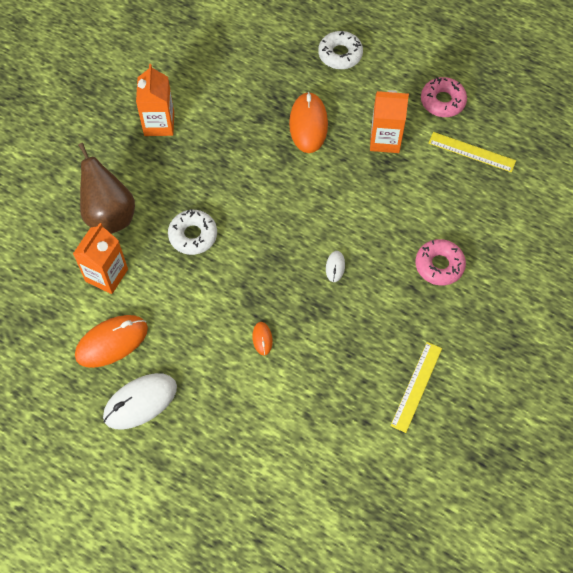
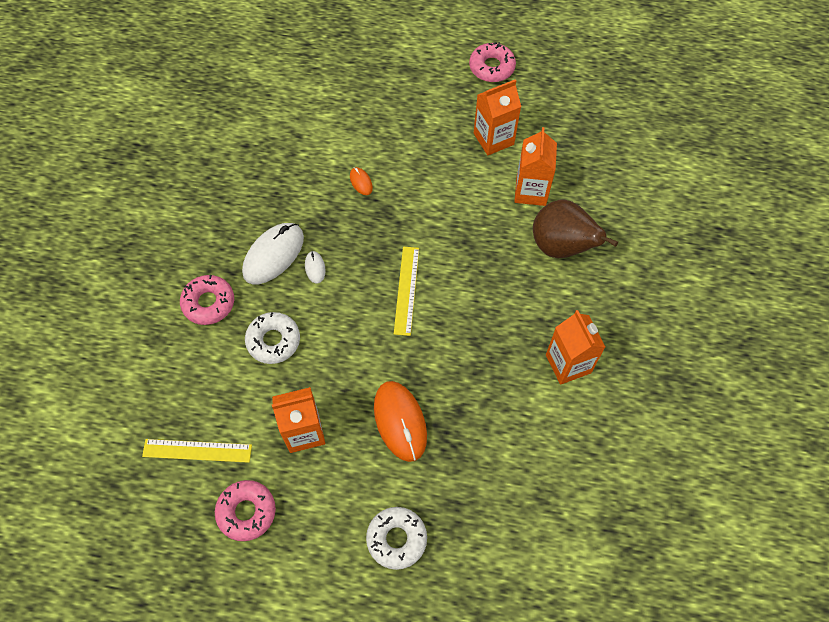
camera: 160 degrees right, 0 degrees up
(67, 431) = (491, 67): none -> pink donut
(112, 342) = (493, 139): orange mouse -> orange carton
(140, 402) = (444, 103): white mouse -> white mouse (273, 255)
(193, 235) = (469, 253): white donut -> white donut (273, 341)
(416, 386) = (207, 186): yellow ruler -> yellow ruler (406, 290)

